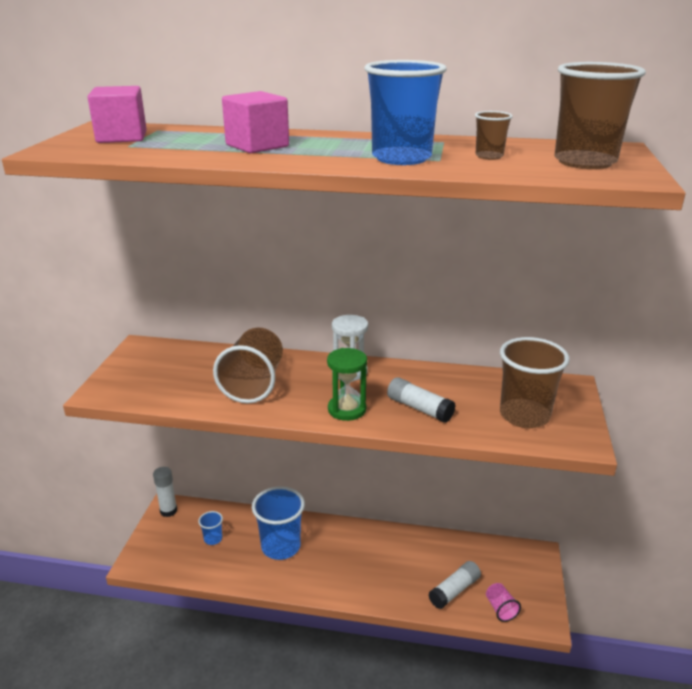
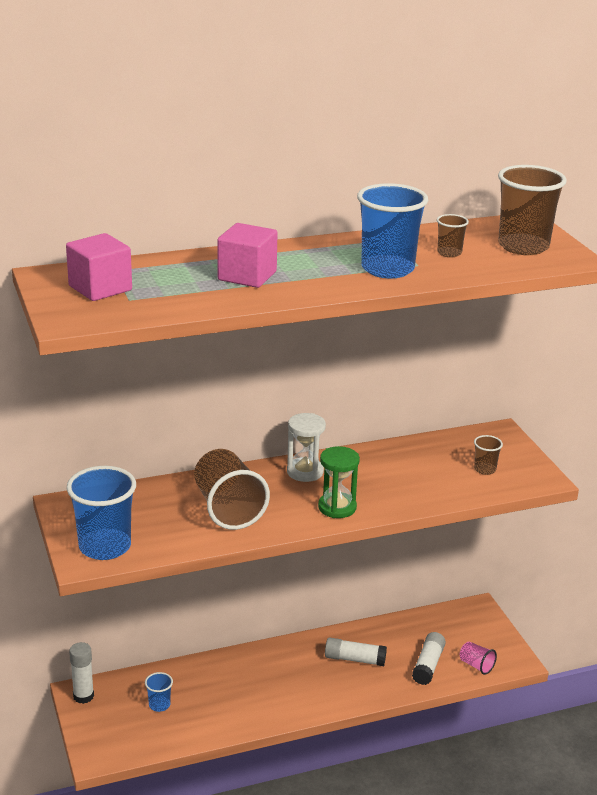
camera: 30 degrees left, 0 degrees up
(281, 546) = (237, 686): blue cup -> blue cup (105, 547)
(419, 408) = (397, 488): white glue stick -> white glue stick (355, 659)
(524, 415) = (485, 469): brown cup -> brown cup, size x0.47

